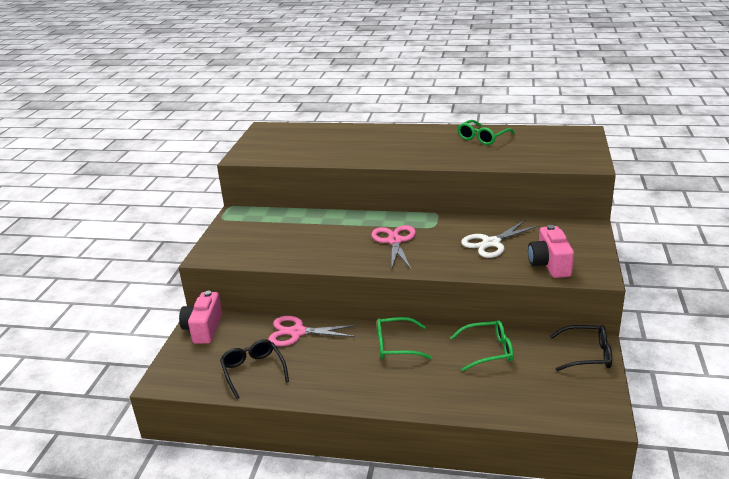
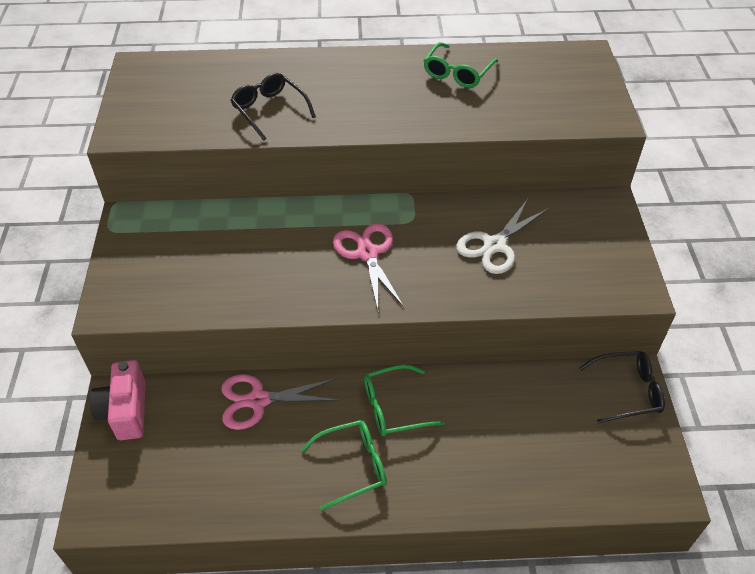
camera: 15 degrees left, 20 degrees up
(253, 371) = (216, 478): black glasses -> black glasses (269, 110)
(488, 351) = (510, 401): green glasses -> green glasses (353, 466)
(549, 264) = (576, 278): pink camera -> none

